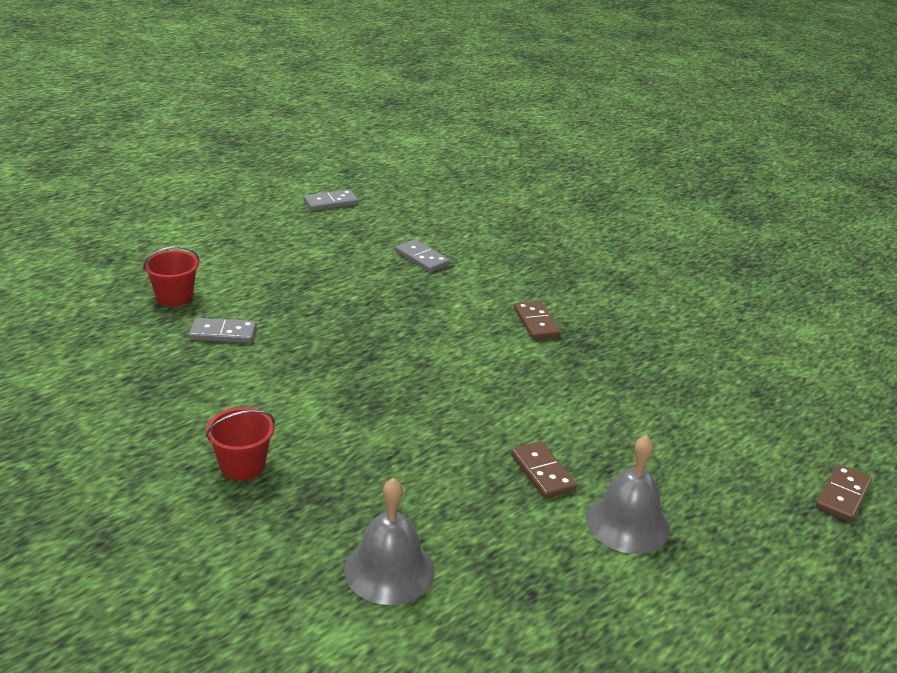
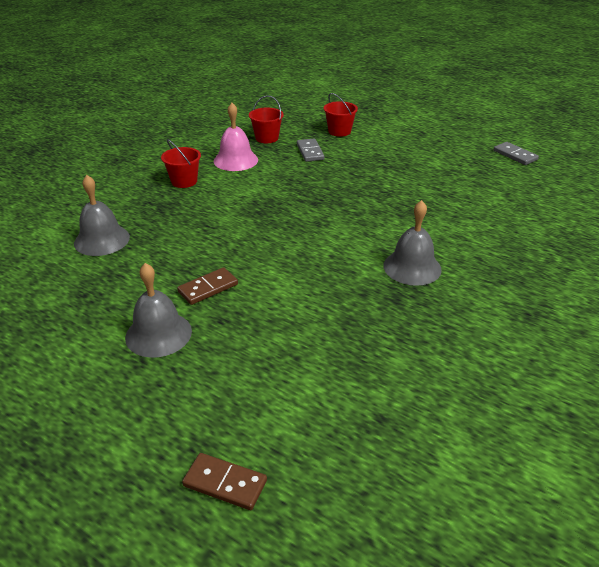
camera: 80 degrees right, 5 degrees up
(145, 363) = (266, 138): none -> red bucket
(203, 404) = (235, 160): none -> pink bell
(422, 258) = (468, 203): grey domino -> none
(536, 323) = (412, 267): brown domino -> grey bell

